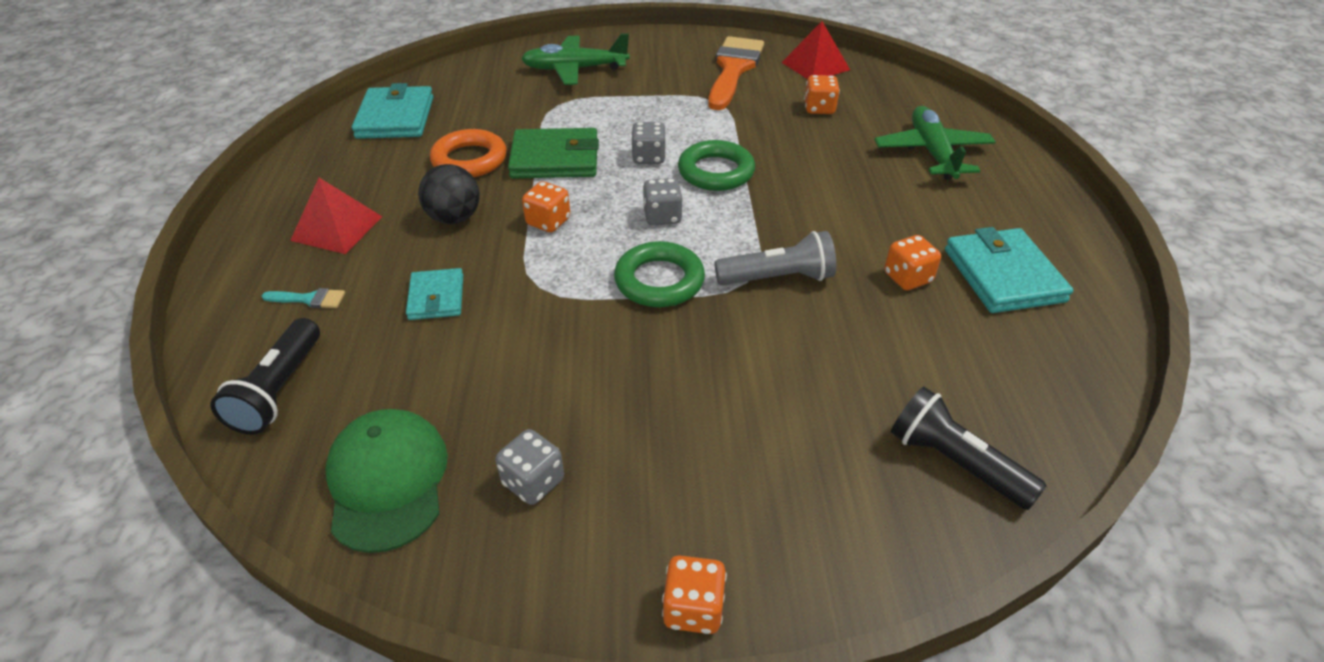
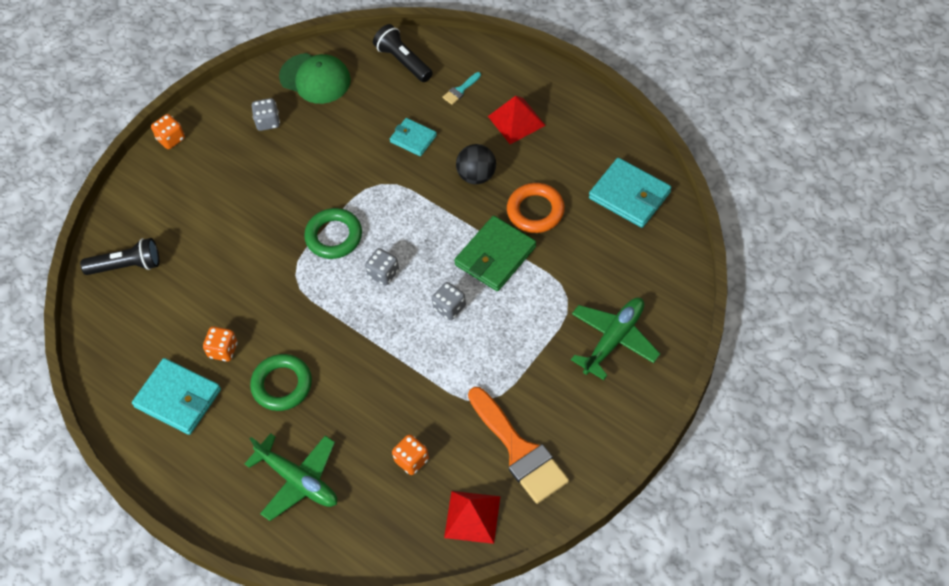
camera: 135 degrees right, 15 degrees up
(548, 222) = (431, 216): orange dice -> none
(716, 172) = (399, 333): green ring -> green ring (282, 385)
(778, 278) = (283, 290): grey flashlight -> none

